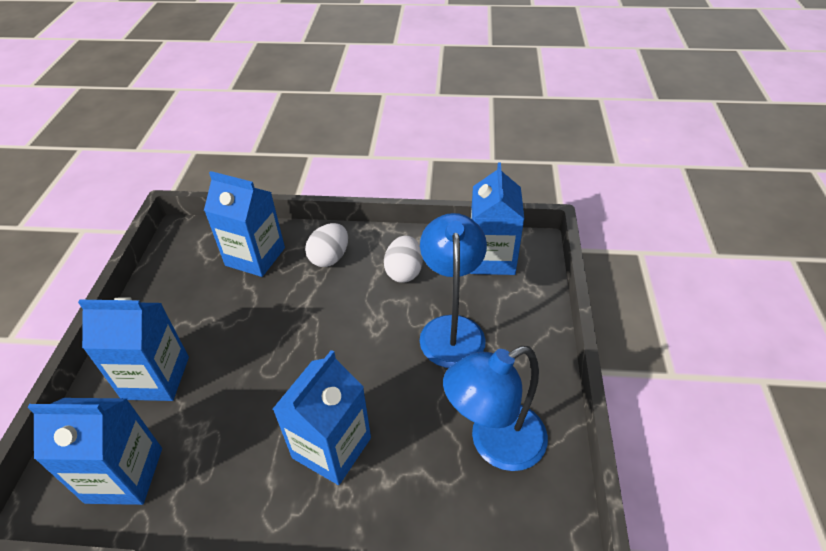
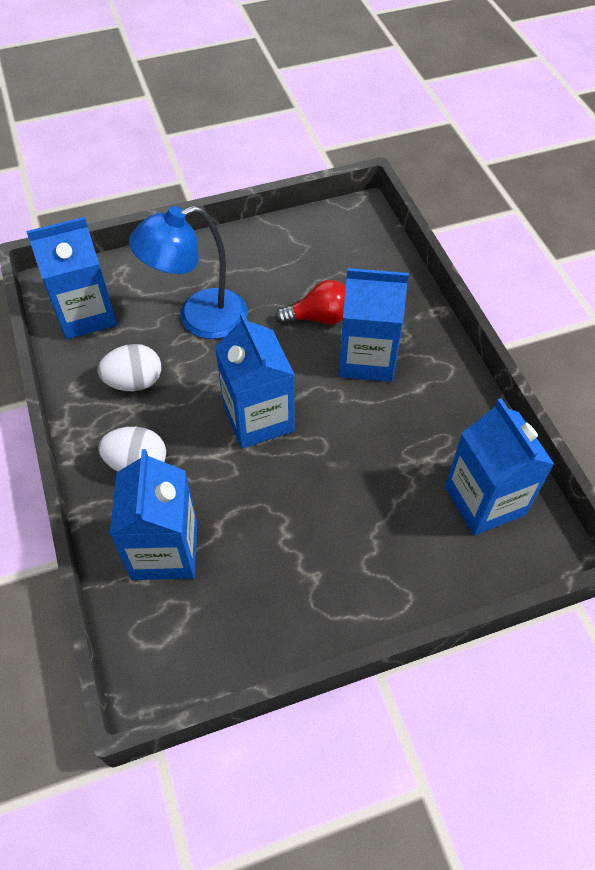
camera: 115 degrees left, 10 degrees up
(156, 378) = (382, 545): blue carton -> blue carton (258, 418)
(405, 426) = (319, 318): none -> red light bulb
(494, 443) = (303, 260): blue lamp -> none

